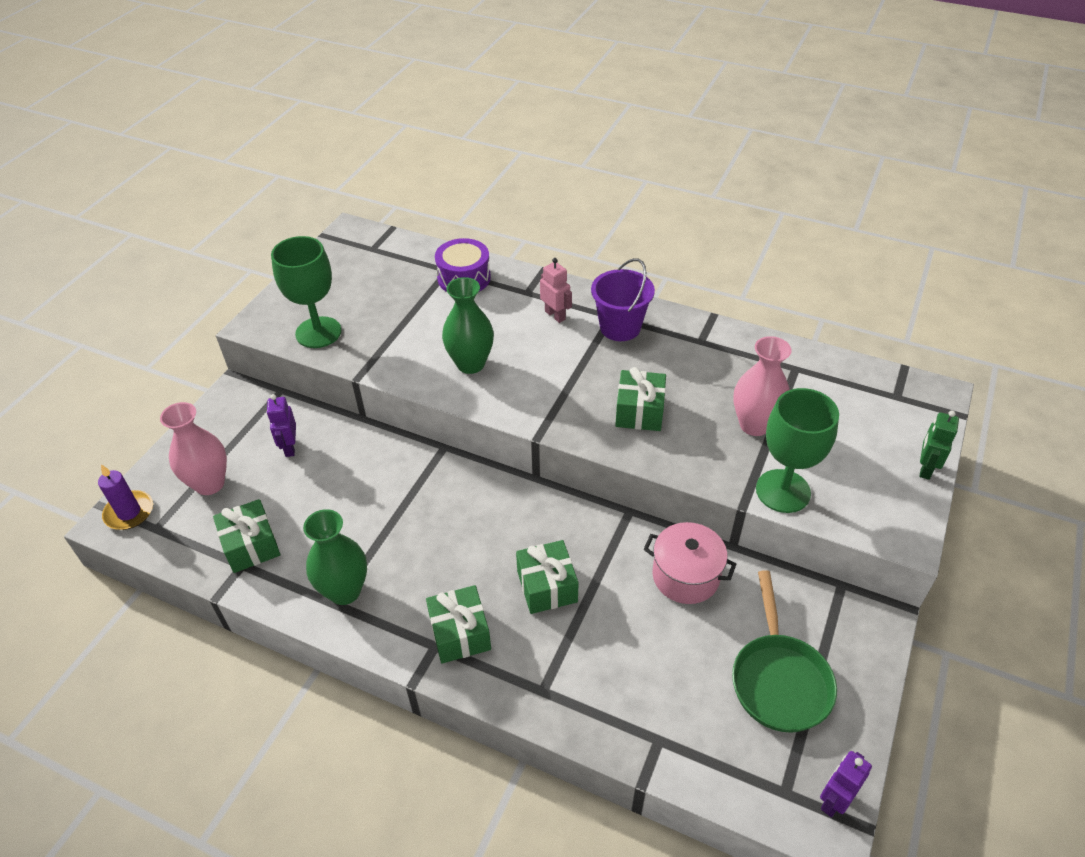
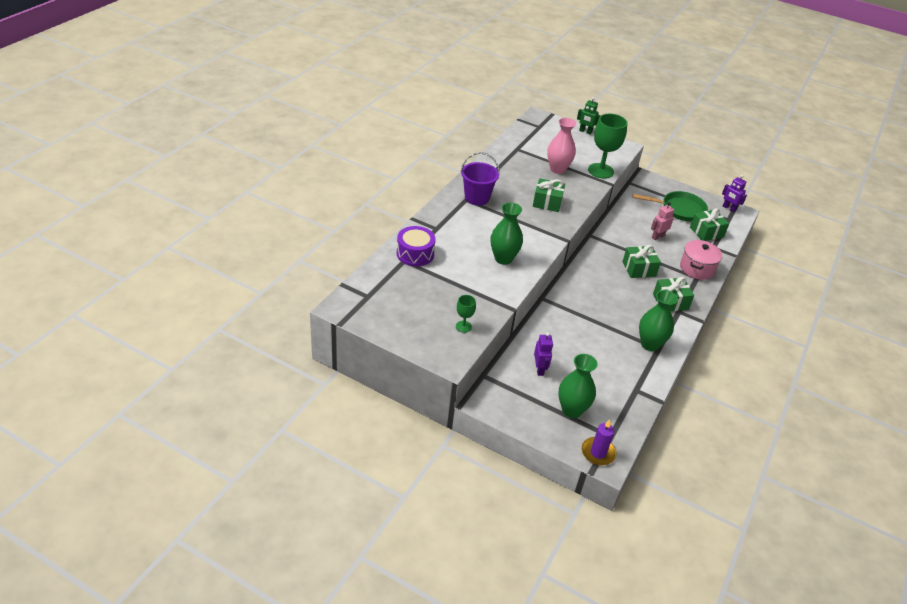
camera: 90 degrees left, 5 degrees down
(209, 483) = (571, 410): pink vase -> green vase
(251, 545) = (621, 386): green gift -> green gift (706, 232)
(290, 447) = (539, 369): purple robot -> purple robot turned 90 degrees counterclockwise
(318, 332) = (463, 326): green goblet -> green goblet, size x0.49
(555, 315) = (461, 220): pink robot -> pink robot (657, 236)
(685, 576) = (628, 224): pink pot -> pink pot (697, 268)

